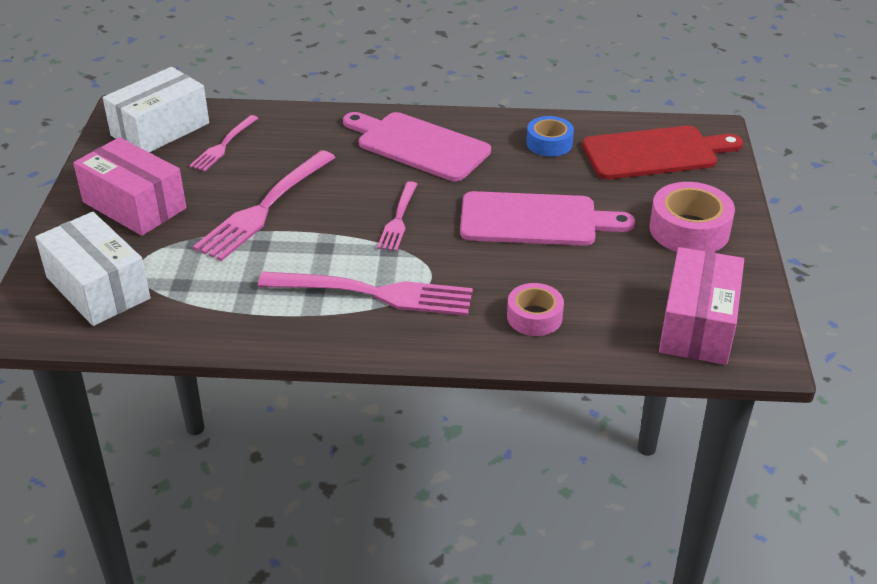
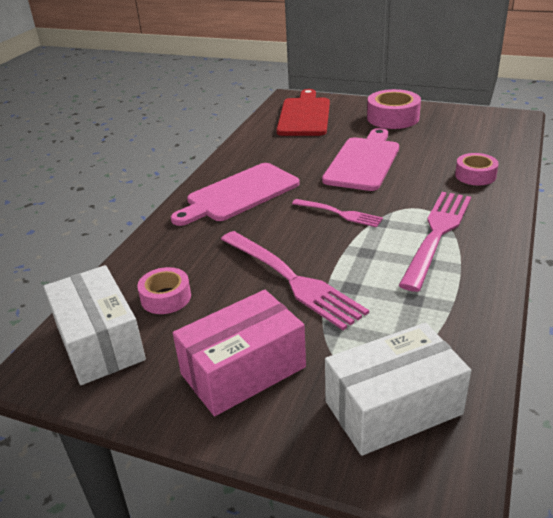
camera: 70 degrees left, 5 degrees down
(223, 145) = (166, 297): pink fork -> pink tape
(549, 143) = (271, 145): blue tape -> none
(697, 325) = (489, 129): pink box -> none

